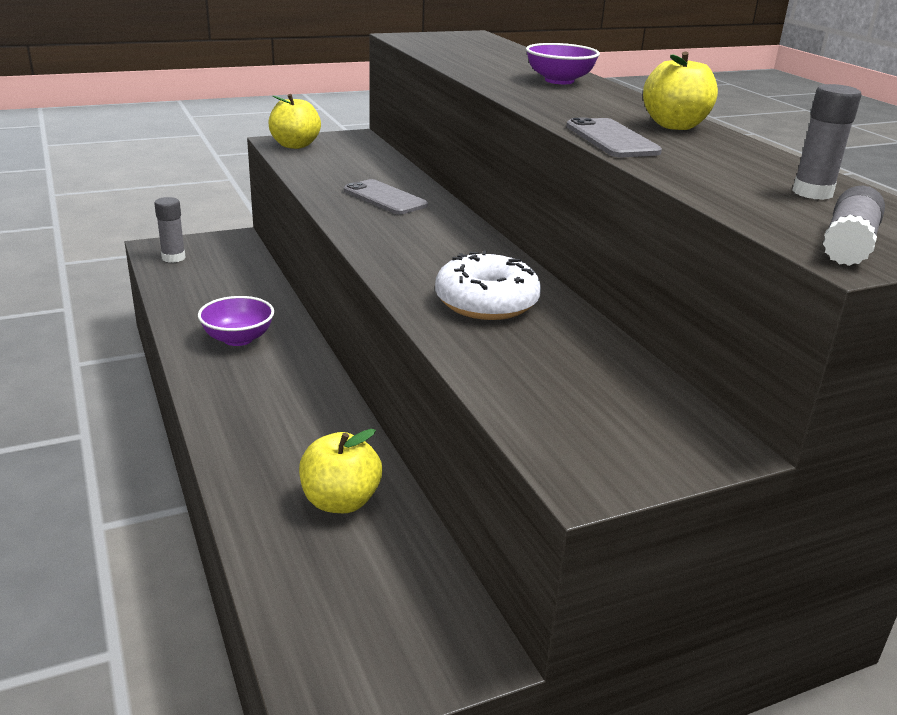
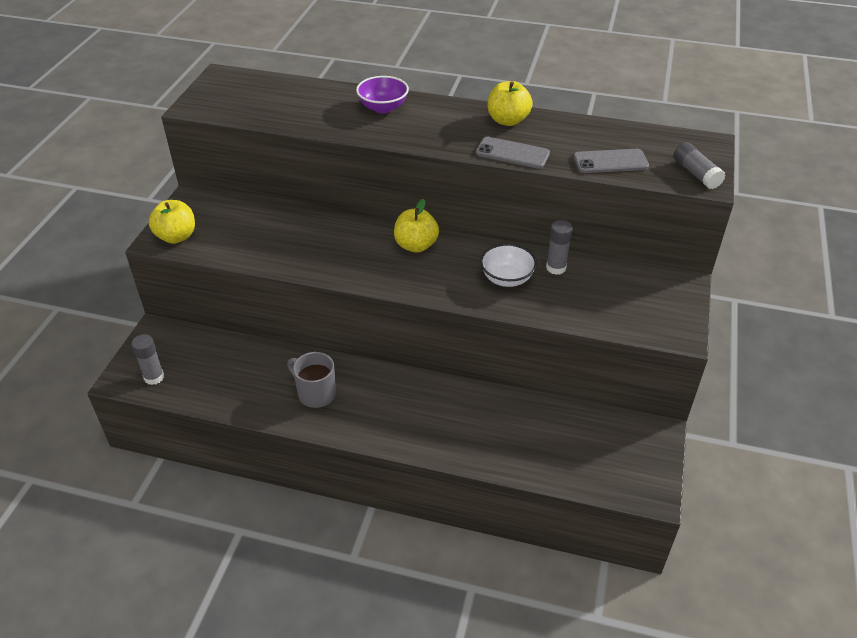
camera: 50 degrees left, 15 degrees up
(238, 339) = (316, 393): purple bowl -> grey mug
(340, 501) = (524, 425): yellow apple -> yellow apple (416, 245)
(385, 198) = (325, 243): grey phone -> grey phone (610, 162)
(486, 302) = (507, 278): white donut -> white bowl
(812, 193) = (634, 143): grey glue stick -> grey glue stick (556, 268)

